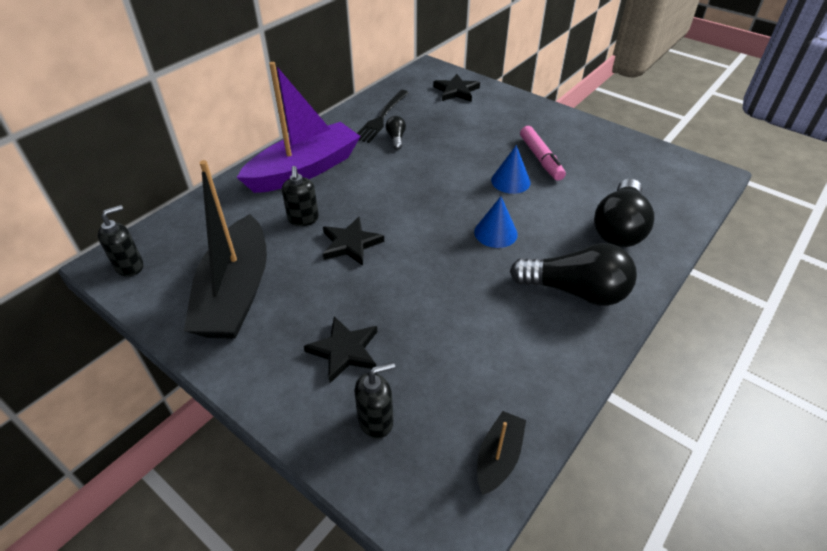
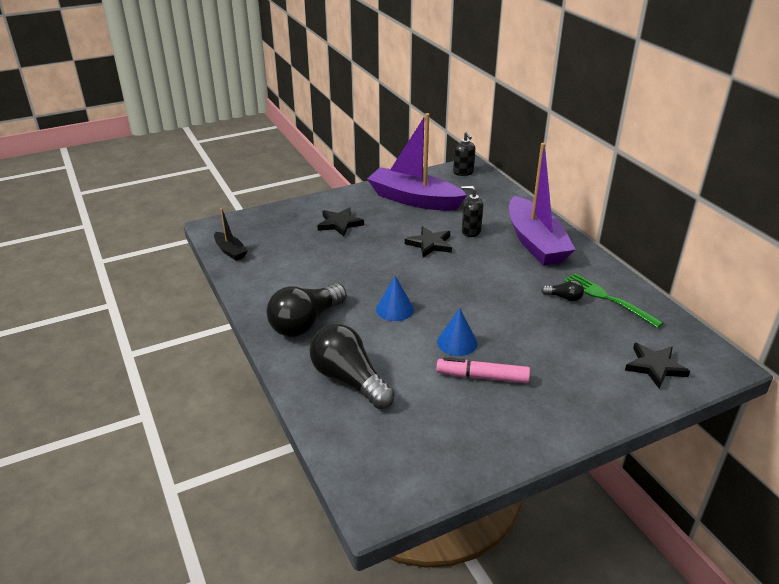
camera: 115 degrees right, 10 degrees down
(236, 293) = (414, 199): black boat -> purple boat
(376, 421) = (287, 223): black soap dispenser -> none
(381, 118) = (608, 299): black fork -> green fork

